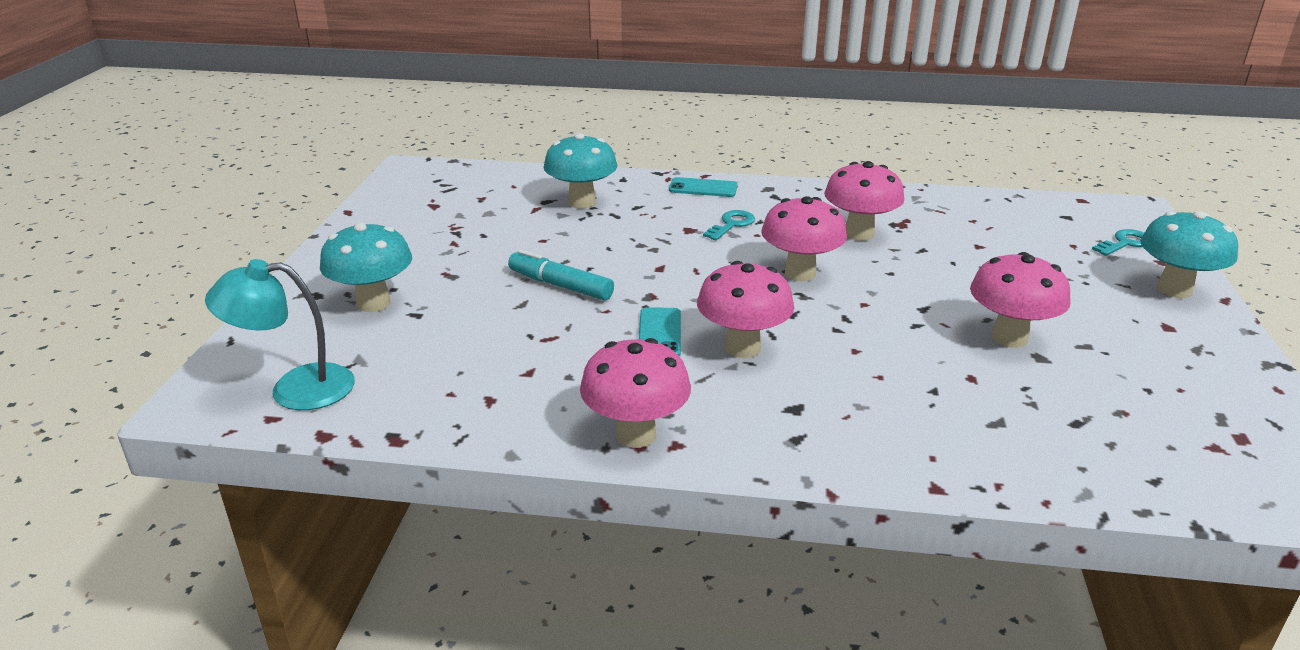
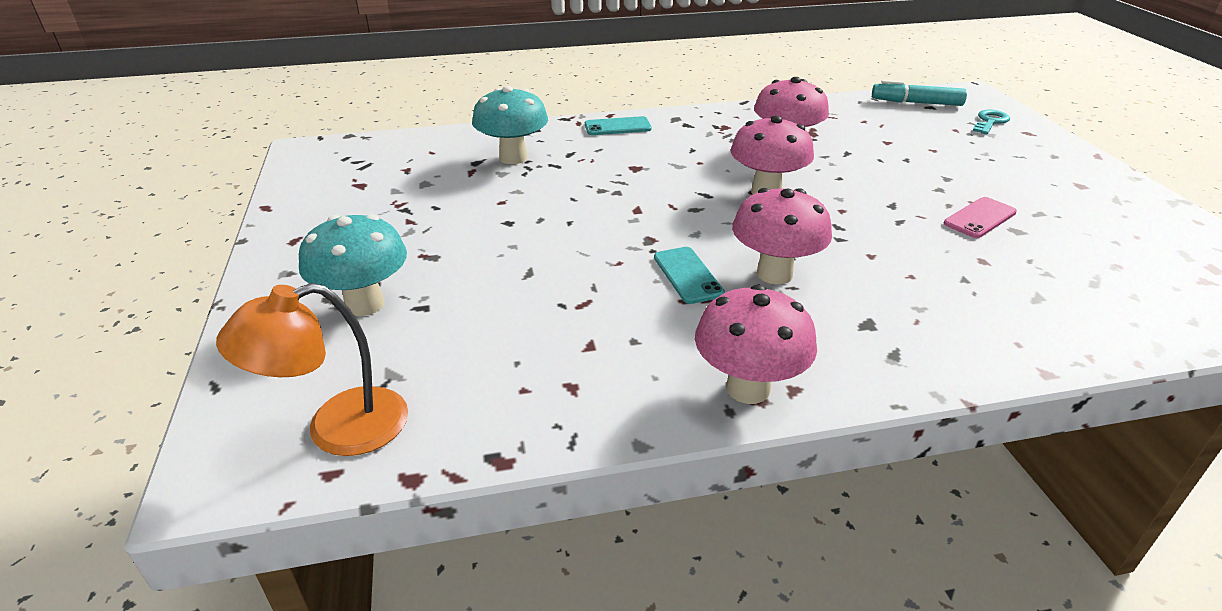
camera: 20 degrees left, 5 degrees up
(295, 389) = (337, 428): turquoise lamp -> orange lamp
(560, 285) = (554, 245): turquoise marker -> turquoise marker (916, 103)
(732, 224) = (670, 156): turquoise key -> none
(1009, 338) = (980, 218): pink mushroom -> pink phone
(1174, 290) = (1057, 154): turquoise mushroom -> none

